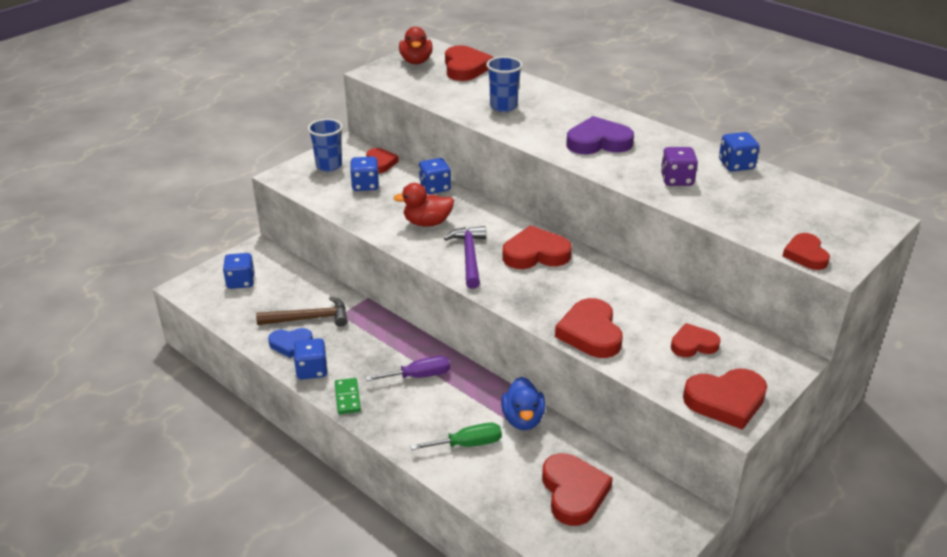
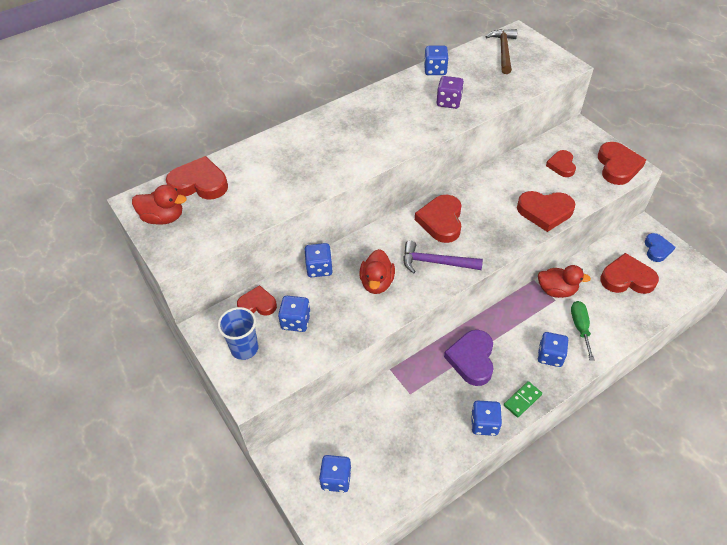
camera: 75 degrees left, 15 degrees up
(290, 344) = (445, 438): blue heart -> blue heart (657, 249)
(309, 318) = (411, 420): brown hammer -> brown hammer (503, 51)
(347, 398) = (522, 400): green domino -> green domino turned 45 degrees counterclockwise
(415, 418) = (550, 356): none -> blue dice
(419, 376) = (502, 346): purple screwdriver -> none
(503, 106) = (293, 171): blue cup -> none
(523, 419) = (556, 290): blue duck -> red duck
(598, 142) = (379, 128): purple heart -> purple heart (472, 359)
(806, 255) = (554, 72): red heart -> none

